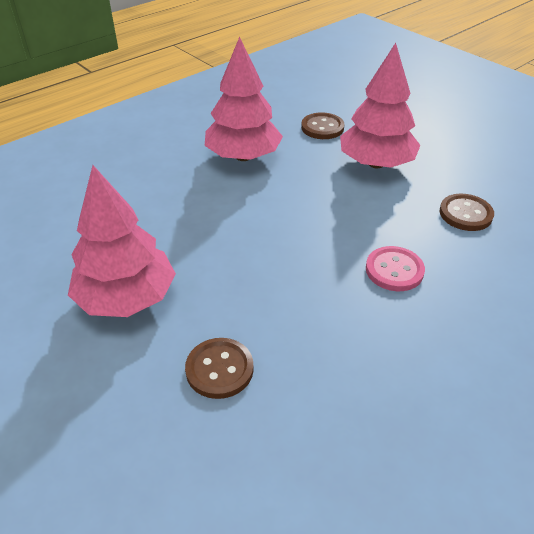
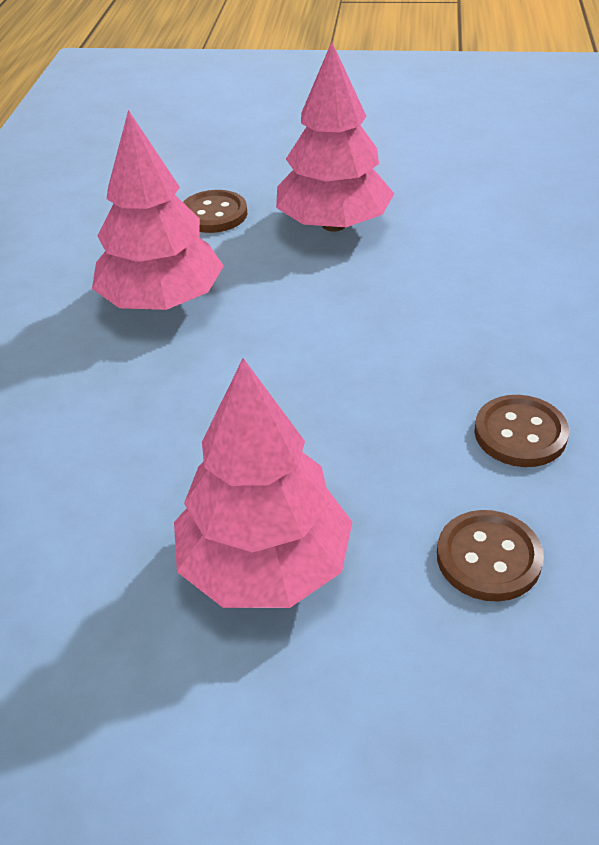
camera: 40 degrees left, 0 degrees up
(394, 270) = (508, 329): pink button -> none
(465, 214) = (494, 230): brown button -> brown button (520, 433)

